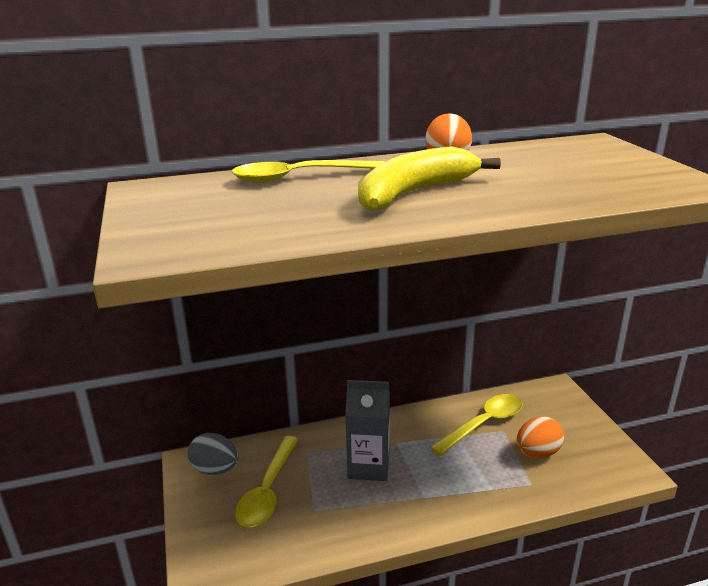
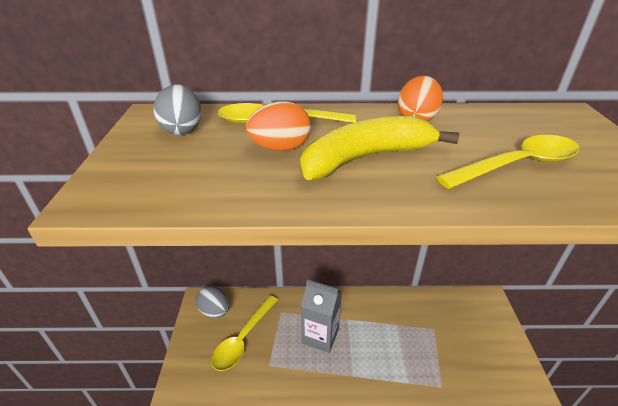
camera: 15 degrees right, 10 degrees up
(195, 195) = (182, 129): none -> grey egg
(484, 424) = (419, 319): yellow spoon -> yellow spoon (517, 165)
(537, 453) = (455, 357): orange egg -> orange egg (280, 148)

